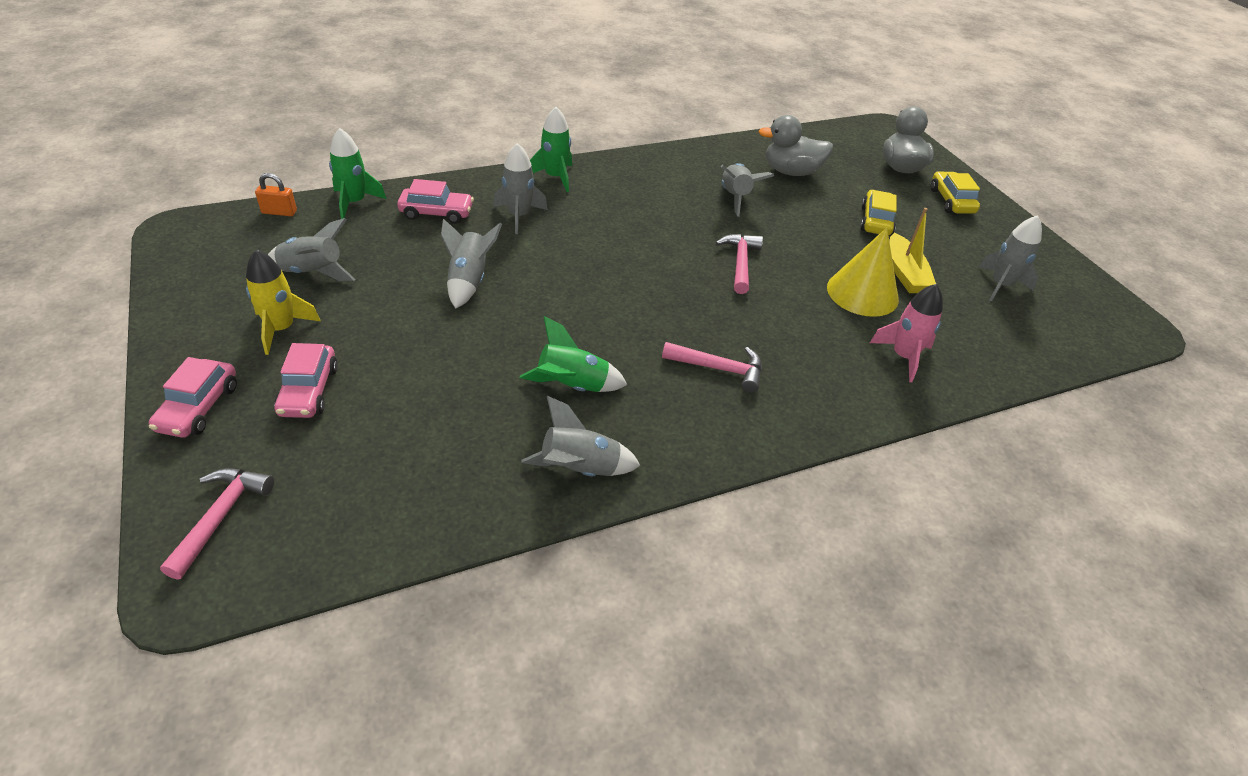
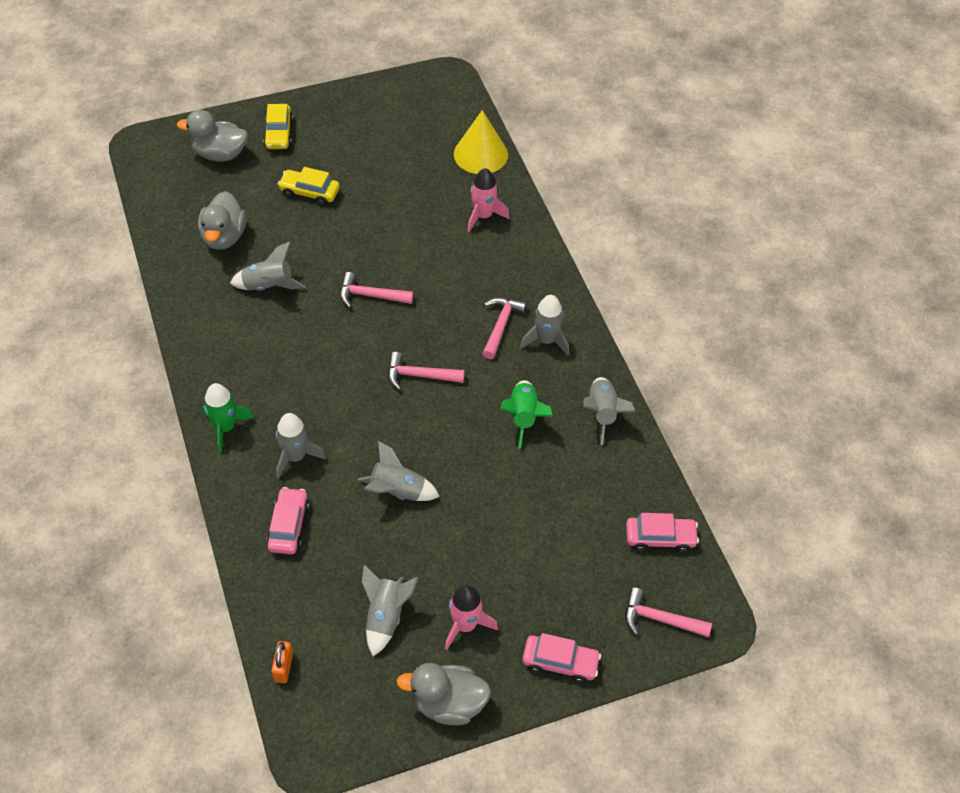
camera: 85 degrees left, 10 degrees up
(189, 314) = (448, 703): none -> grey duck
(281, 329) = (465, 625): yellow rocket -> pink rocket
(309, 391) = (538, 589): pink car -> pink car (660, 538)
(354, 202) = (267, 601): green rocket -> none
(630, 298) = (419, 375): none -> pink hammer
(862, 293) = (410, 223): yellow cone -> yellow cone (480, 154)
(905, 273) = (384, 191): yellow boat -> none
(951, 201) = (279, 133): yellow car -> yellow car turned 90 degrees counterclockwise
(1000, 285) = (399, 137): grey rocket -> grey rocket (546, 340)

